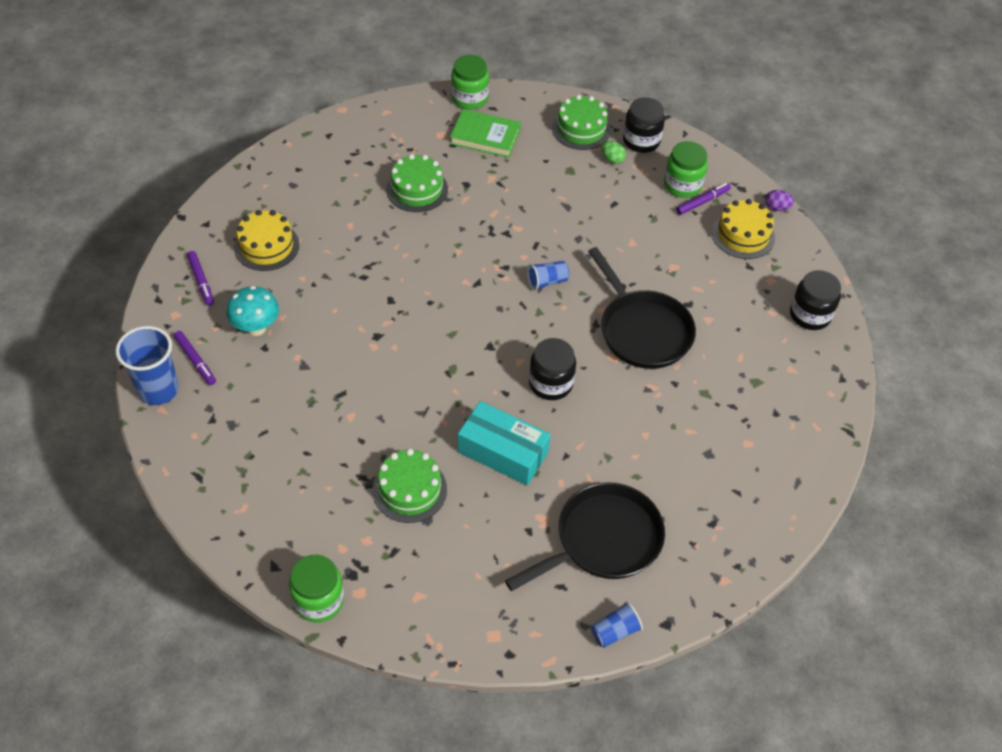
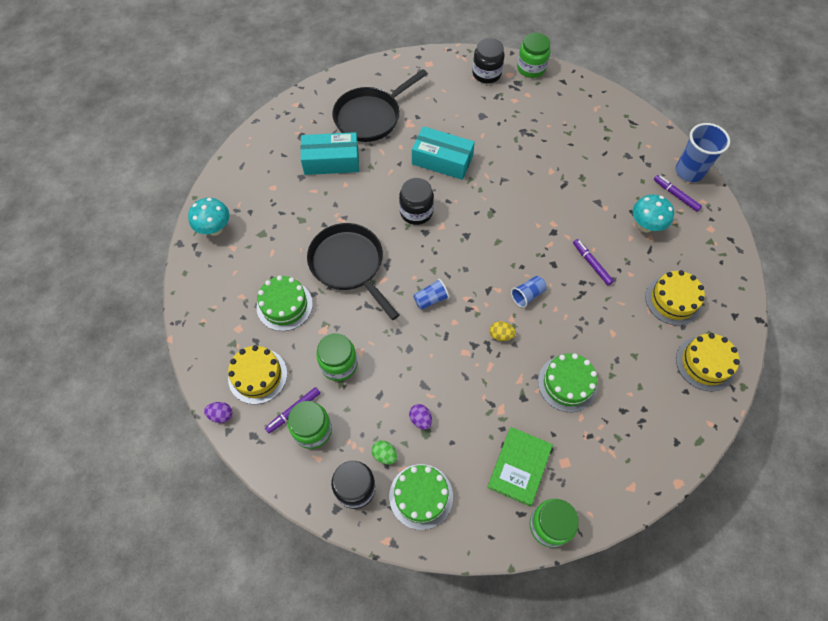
camera: 175 degrees right, 10 degrees up
(201, 281) = (707, 259): purple marker -> purple marker (591, 264)
(265, 188) = (705, 363): none -> yellow cake
(409, 490) = (497, 130): green cake -> green cake (284, 305)
(474, 238) = (501, 335): none -> yellow egg
(485, 136) = (519, 467): green book -> green book turned 75 degrees counterclockwise
(574, 180) = (420, 419): none -> purple egg
(614, 631) = (361, 72): blue cup -> blue cup (527, 295)
(656, 234) = (339, 364): none -> green jar
(665, 472) = (331, 161): none -> turquoise box
(810, 315) = (209, 298): black jar -> black jar (486, 74)
(819, 395) = (215, 229): none -> turquoise mushroom

